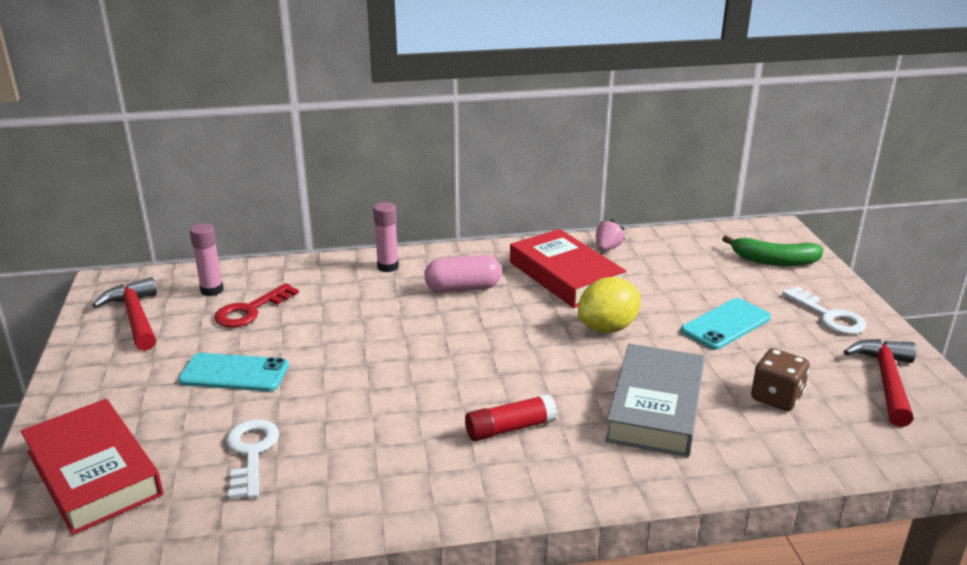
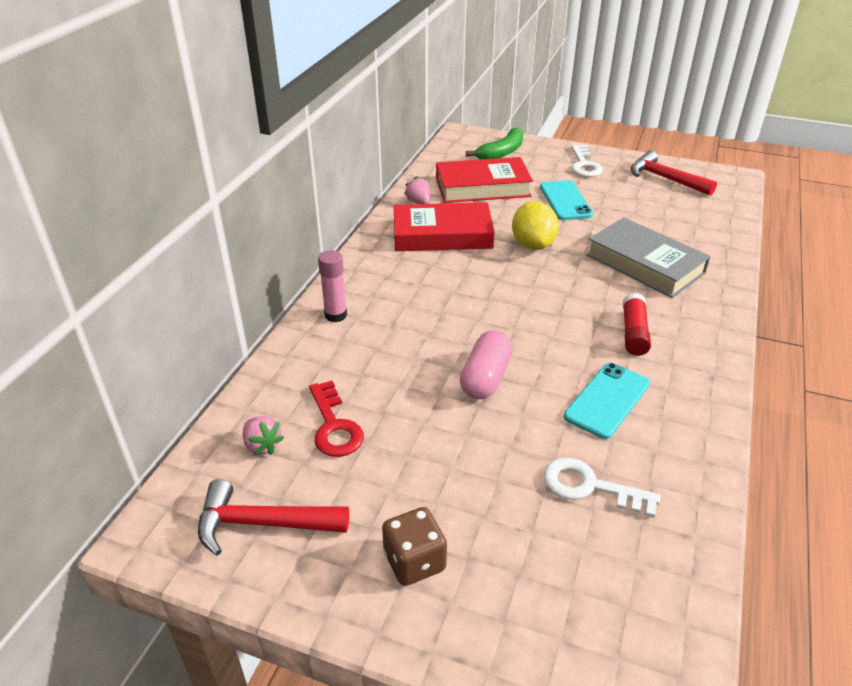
camera: 60 degrees left, 10 degrees up
(93, 473) = (561, 617): red book -> red book (482, 187)
(212, 290) = (262, 445): pink glue stick -> pink strawberry
(234, 373) = (447, 467): turquoise phone -> turquoise phone (607, 400)
(463, 288) = (414, 287): pink capsule -> pink capsule (485, 378)
(776, 397) = (660, 218): brown dice -> brown dice (414, 561)
(828, 316) = (584, 165): white key -> white key turned 90 degrees clockwise

